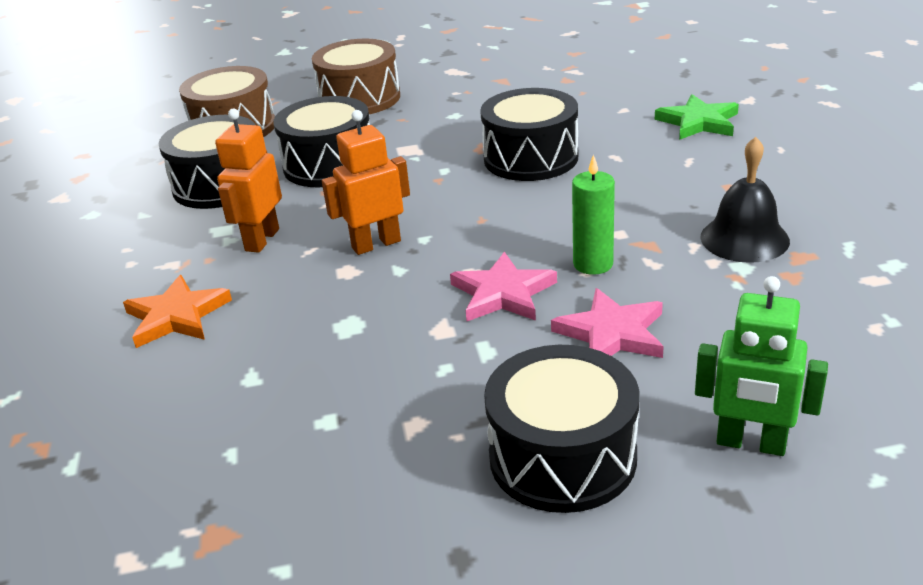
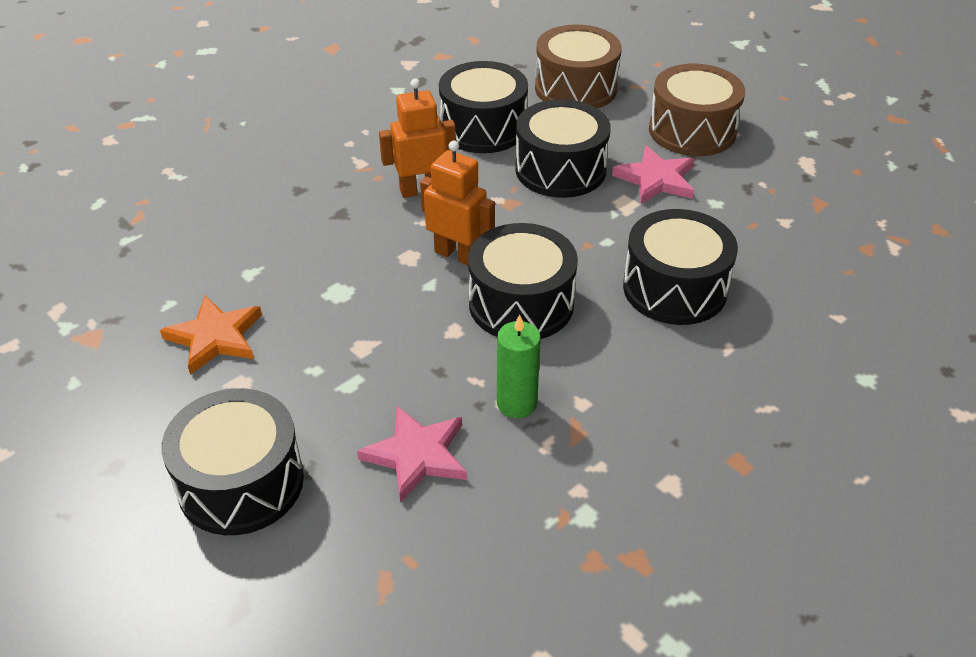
camera: 55 degrees right, 10 degrees up
(177, 316) = (299, 200): orange star -> orange star (215, 337)
(475, 229) = (521, 303): none -> black drum
(503, 293) = (434, 362): pink star -> pink star (656, 179)
(698, 122) = (863, 387): green star -> none
(744, 238) = (639, 502): black bell -> none
(751, 443) = (311, 601): green robot -> none

